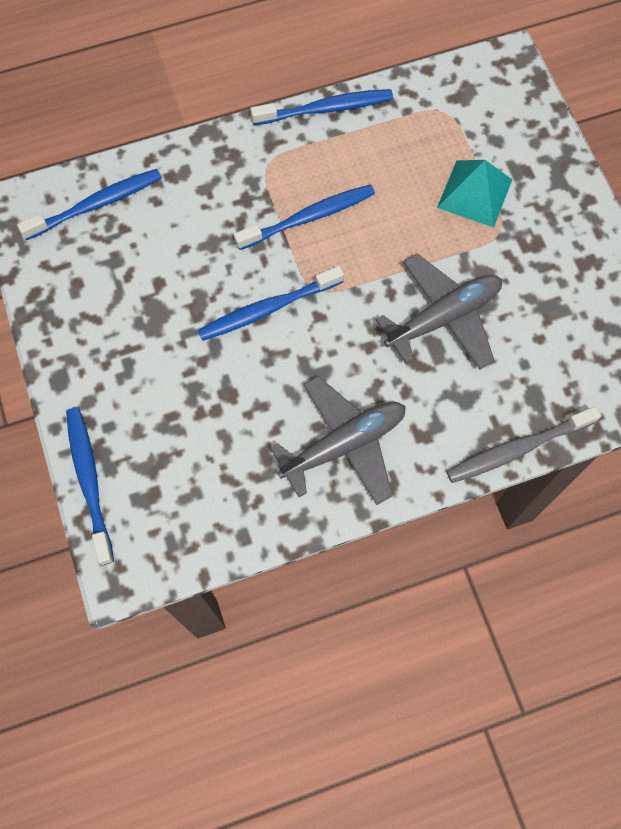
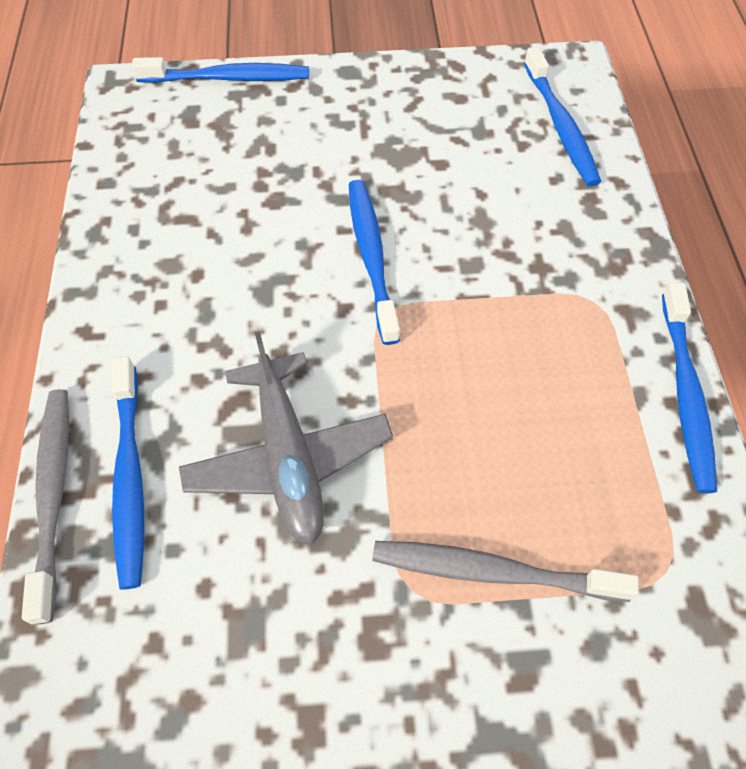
camera: 105 degrees right, 10 degrees down
(308, 218) = (496, 329): blue toothbrush -> blue toothbrush (130, 477)
(344, 445) = (160, 294): grey plane -> none
(474, 193) = (492, 571): turquoise pyramid -> grey toothbrush

